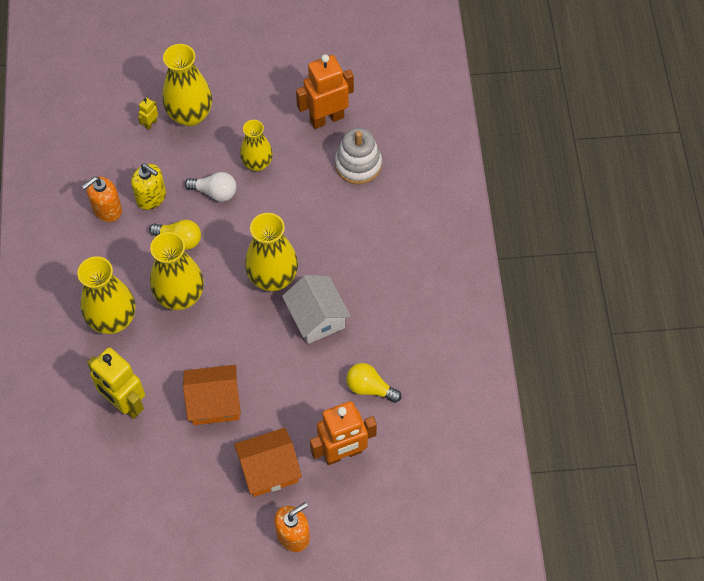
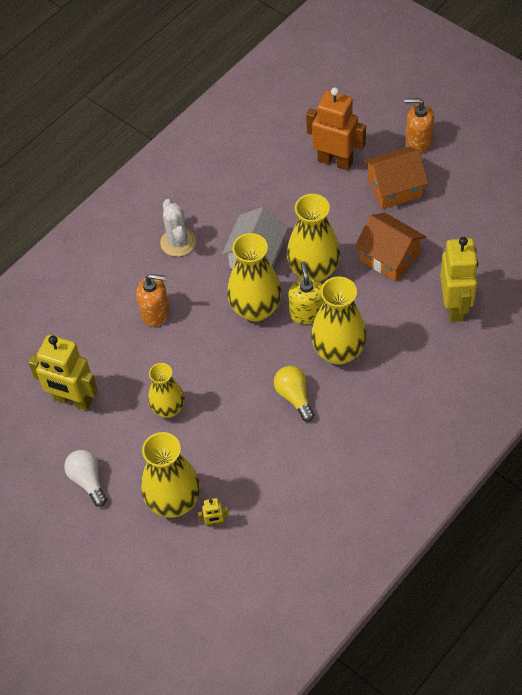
camera: 130 degrees left, 5 degrees down
(107, 209) = (327, 472): orange soap dispenser -> orange soap dispenser (155, 312)
(113, 319) = (408, 375): yellow vase -> yellow vase (314, 270)
(151, 197) = (281, 452): yellow soap dispenser -> yellow soap dispenser (307, 313)
(215, 192) = (227, 412): white light bulb -> white light bulb (88, 480)
(269, 470) = (395, 188): orange house -> orange house turned 45 degrees counterclockwise
(326, 118) = (73, 400): orange robot -> yellow robot
(358, 164) = (95, 341): white stacking toy -> none
(370, 388) = (272, 184): yellow light bulb -> none
(386, 279) = (178, 242): none -> white cactus

